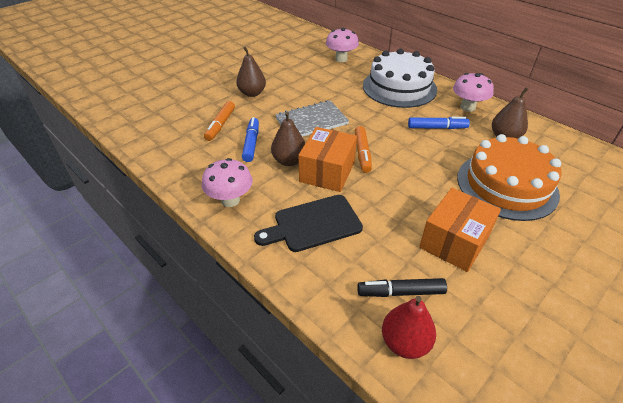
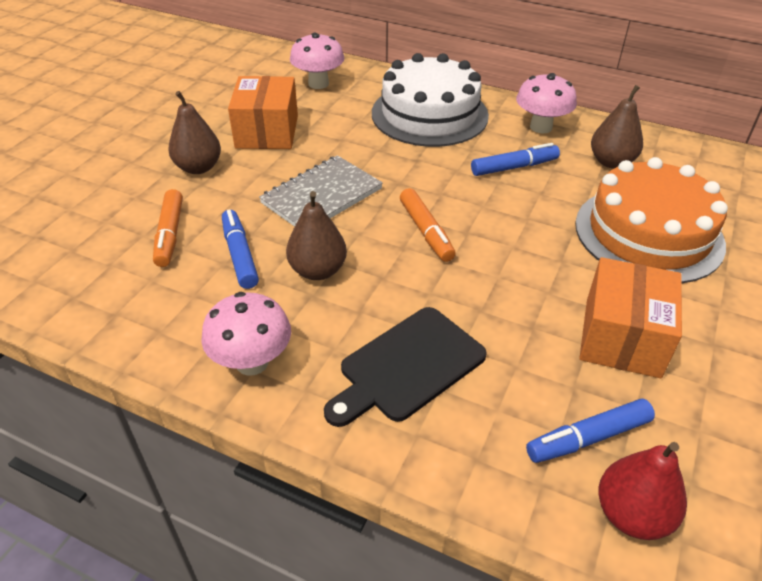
camera: 20 degrees left, 0 degrees up
(327, 172) = (387, 274): orange box -> orange box (267, 132)
(400, 292) = (588, 438): black marker -> blue marker

